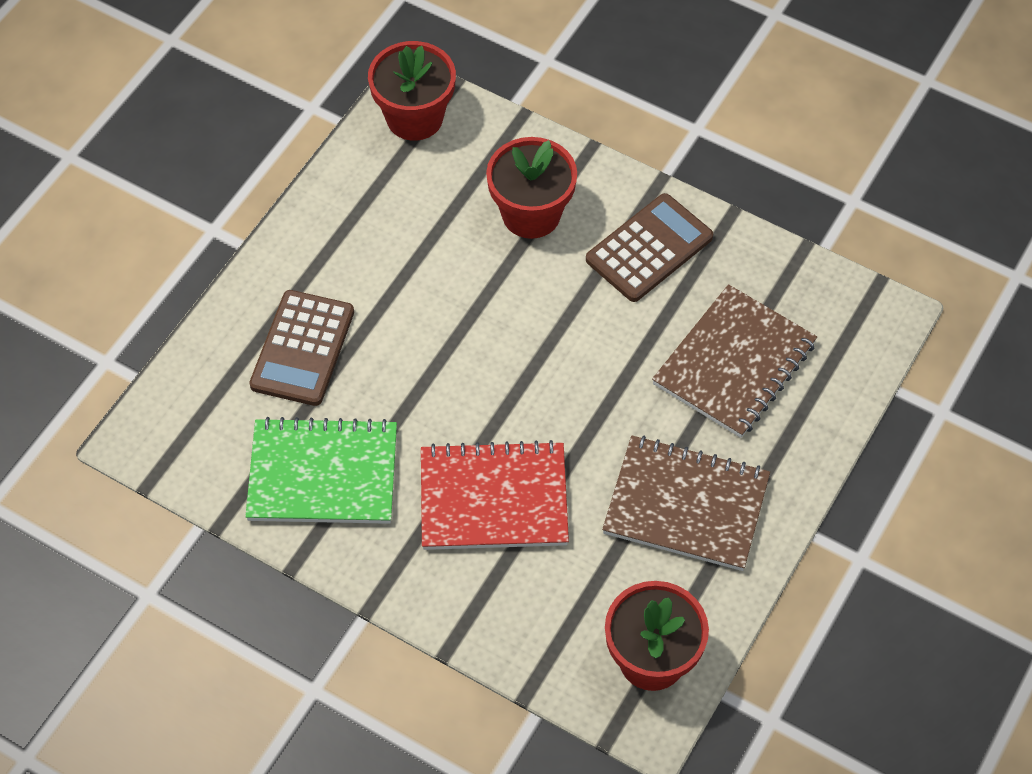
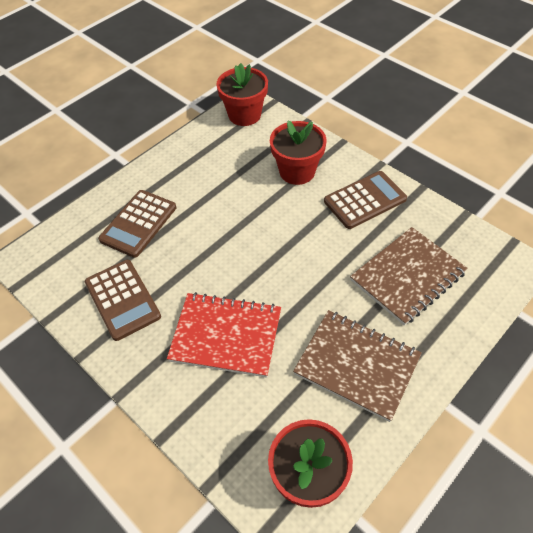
camera: 15 degrees right, 5 degrees down
(323, 474) = (122, 299): green notebook -> brown calculator

